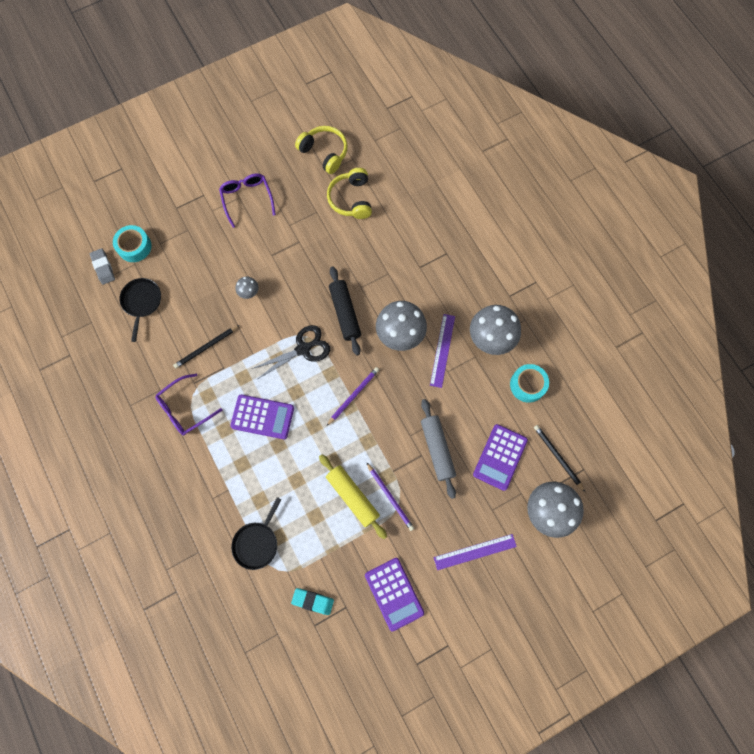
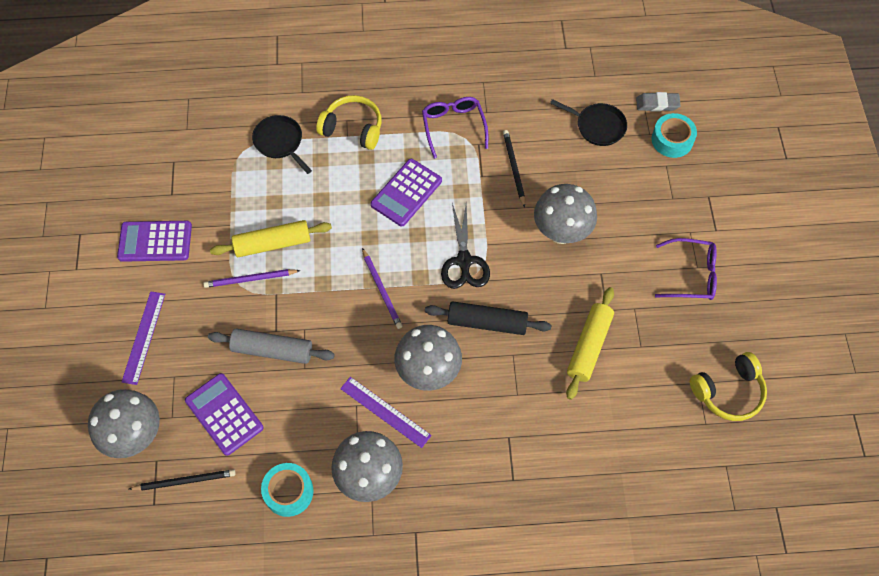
camera: 115 degrees right, 10 degrees down
(249, 293) = (561, 232): grey mushroom -> grey mushroom, size x2.14
(313, 601) = (195, 168): turquoise eraser -> none
(331, 243) = (589, 346): none -> yellow rolling pin
(351, 199) = (643, 395): yellow headphones -> yellow headphones (353, 128)

